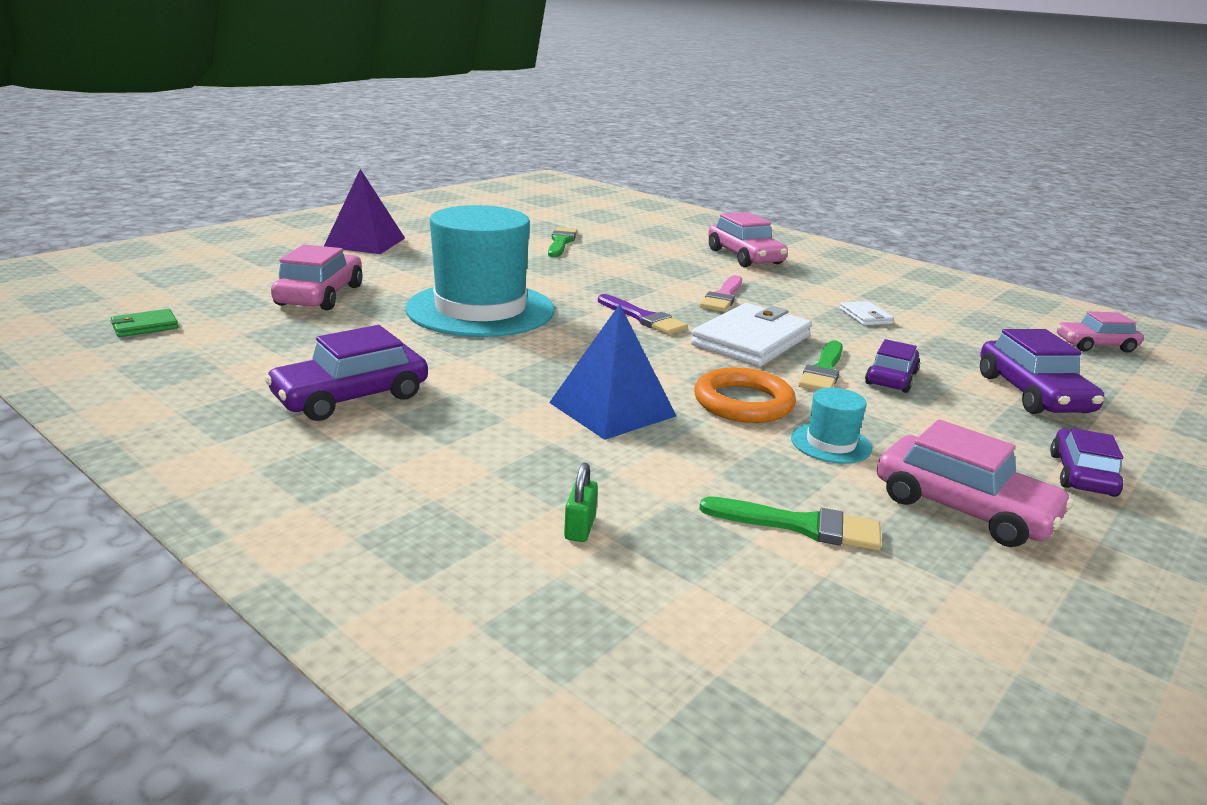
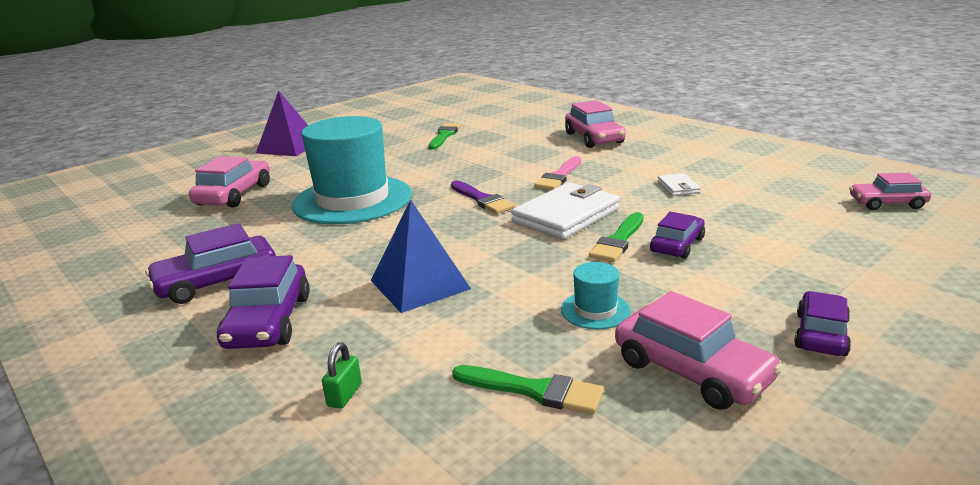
camera: 10 degrees right, 0 degrees up
(145, 326) = (94, 228): green wallet -> none
(743, 402) = (534, 274): orange ring -> none
(1033, 394) = (805, 255): purple car -> purple car (268, 321)

